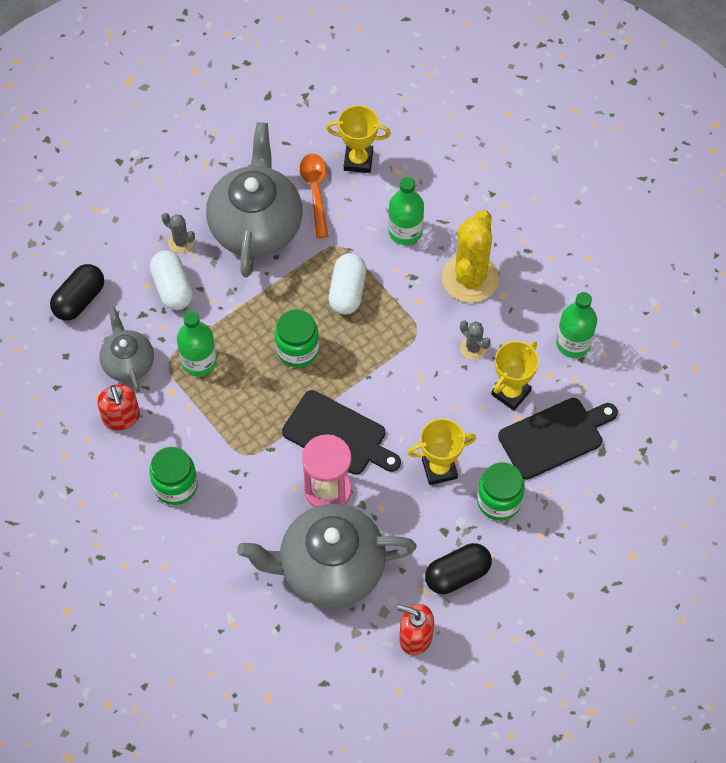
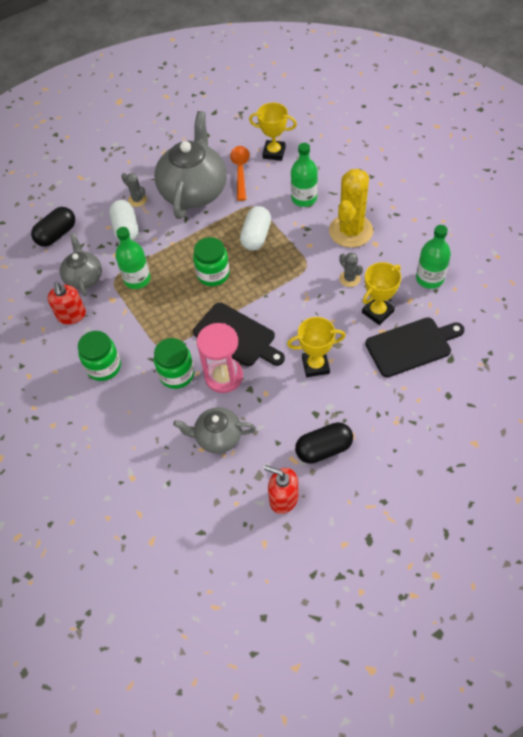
camera: 10 degrees right, 5 degrees down
(329, 568) = (217, 437): grey teapot -> grey teapot, size x0.54
(499, 501) = (363, 392): green jar -> green jar (177, 374)

